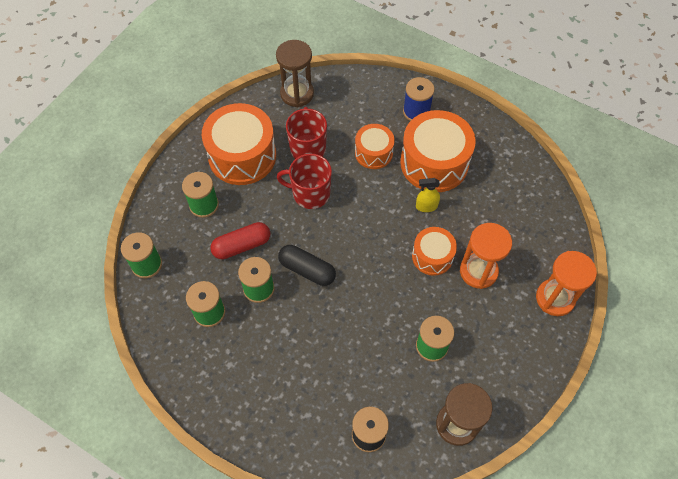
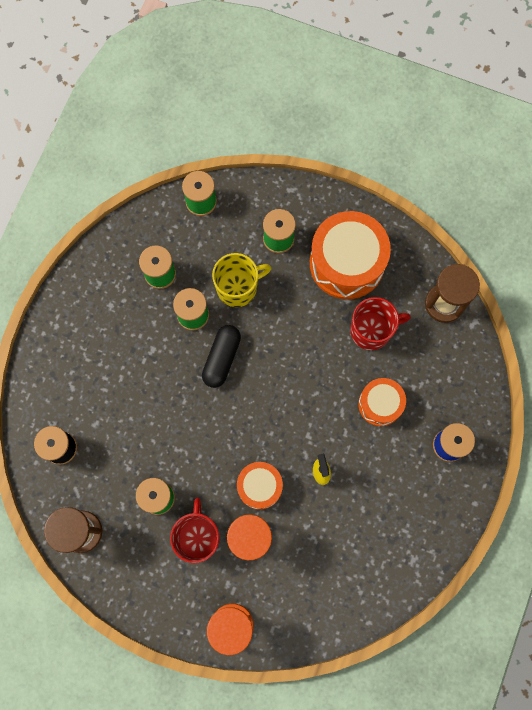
camera: 80 degrees right, 15 degrees up
(242, 245) = (238, 287): red capsule -> yellow mug
(310, 193) = (313, 344): red mug -> red mug (198, 537)
(434, 163) = (380, 475): orange drum -> none

